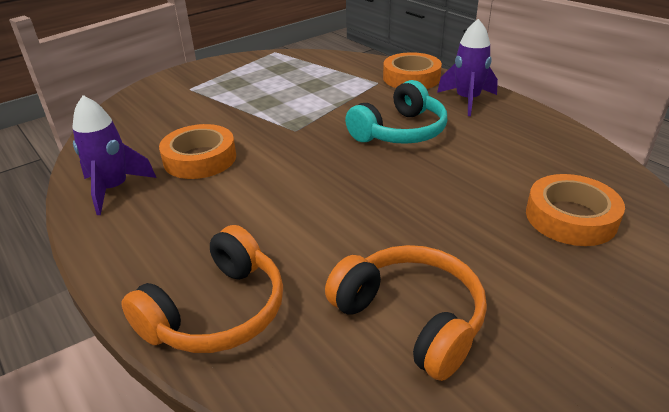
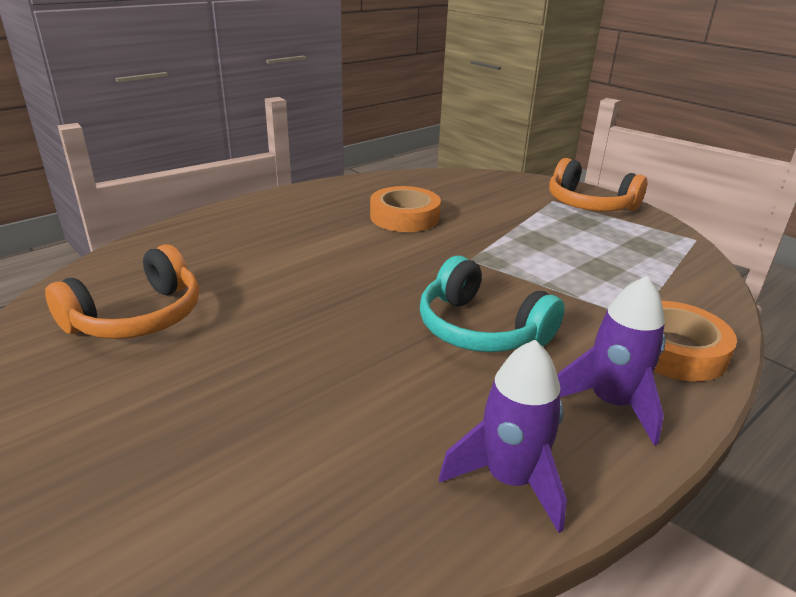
camera: 85 degrees right, 5 degrees down
(114, 189) = (356, 191): purple rocket -> purple rocket (509, 479)
(217, 311) = (192, 238): orange headphones -> orange headphones (589, 204)
(570, 217) = (250, 457): orange tape -> none

